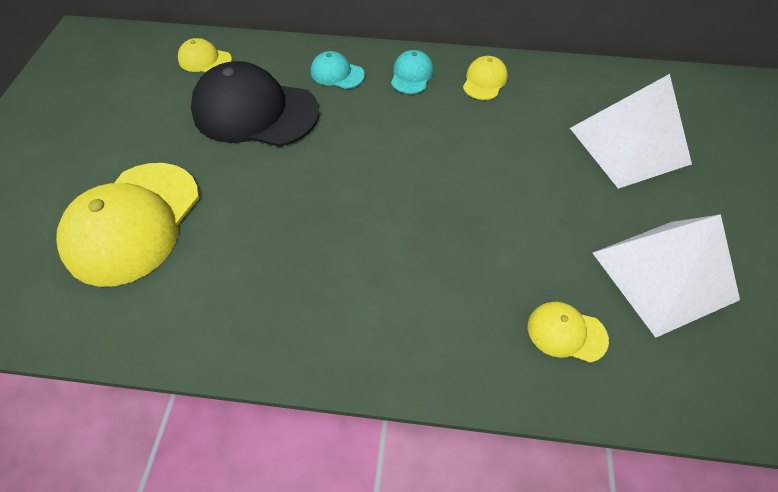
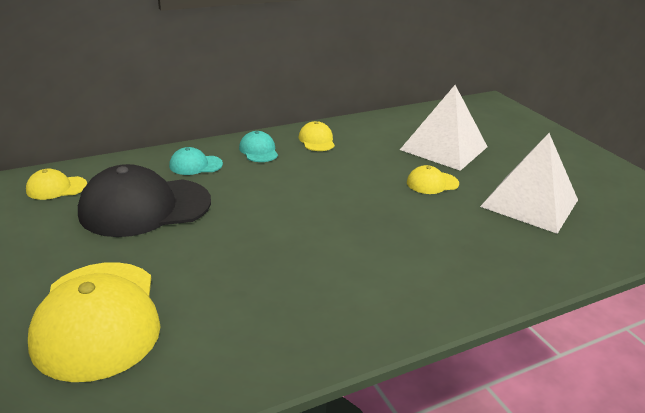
camera: 35 degrees left, 25 degrees down
(566, 332) = (508, 251): yellow cap -> yellow cap (432, 183)

